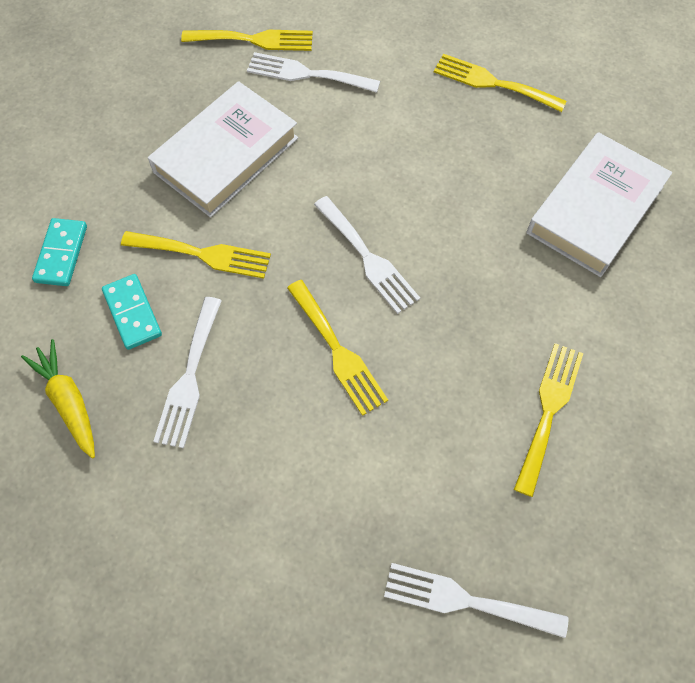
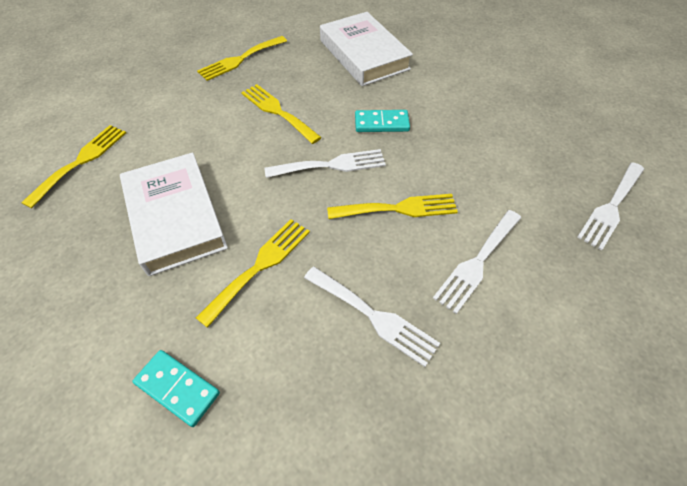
camera: 65 degrees left, 10 degrees down
(68, 402) = (350, 434): yellow carrot -> none
(132, 313) = (284, 342): turquoise domino -> turquoise domino (381, 123)
(306, 74) = (145, 142): white fork -> white fork (477, 262)
(549, 410) = (490, 122): yellow fork -> yellow fork (277, 111)

